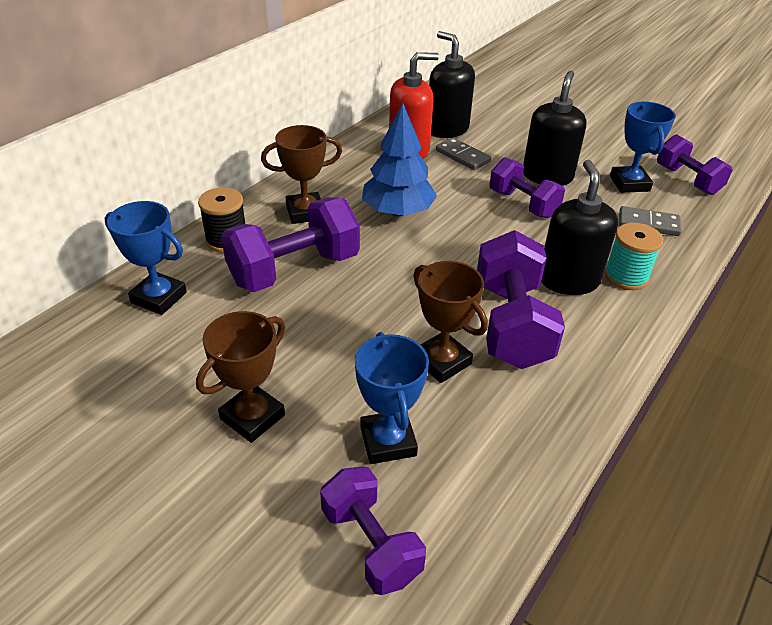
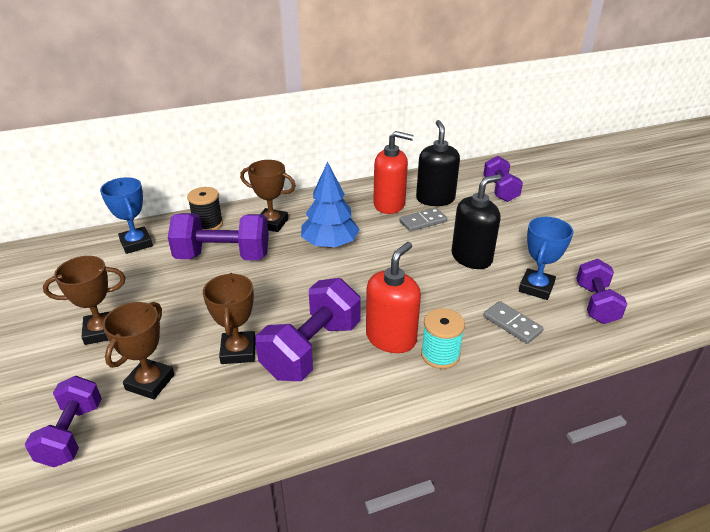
camera: 35 degrees right, 5 degrees down
(388, 441) = (150, 382): blue trophy -> brown trophy
(462, 156) = (423, 221): grey domino -> grey domino turned 75 degrees clockwise
(523, 204) = (426, 271): purple dumbbell -> purple dumbbell (500, 190)
(568, 280) = (391, 338): black soap dispenser -> red soap dispenser

